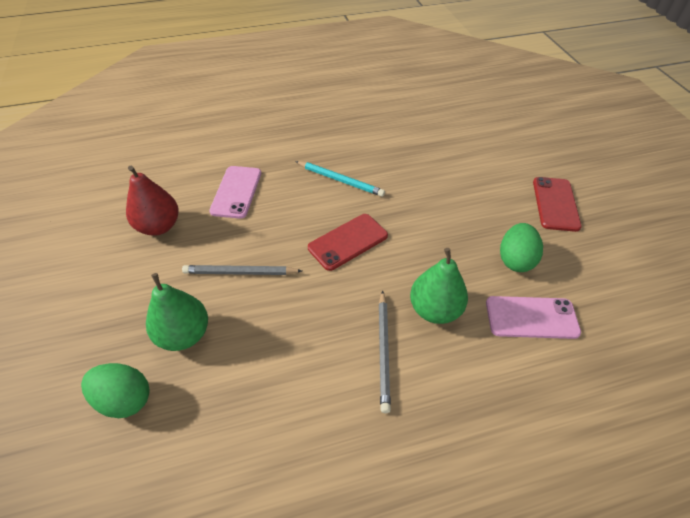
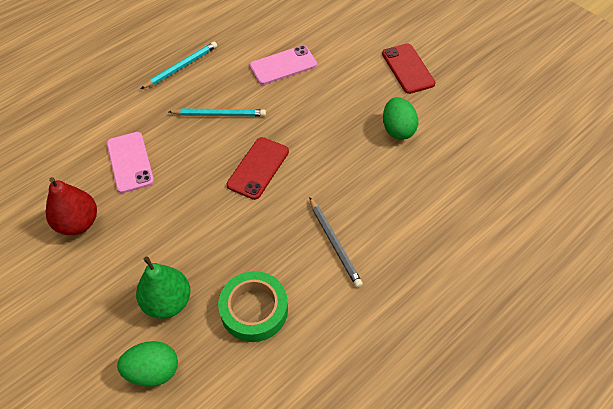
camera: 25 degrees left, 5 degrees up
(240, 273) = (182, 232): grey pencil -> none
(259, 383) = (254, 310): none -> green tape
(330, 129) = (181, 67): none -> turquoise pencil
(435, 310) = (356, 195): green pear -> none
(531, 317) = (429, 171): pink phone -> pink phone (283, 65)

